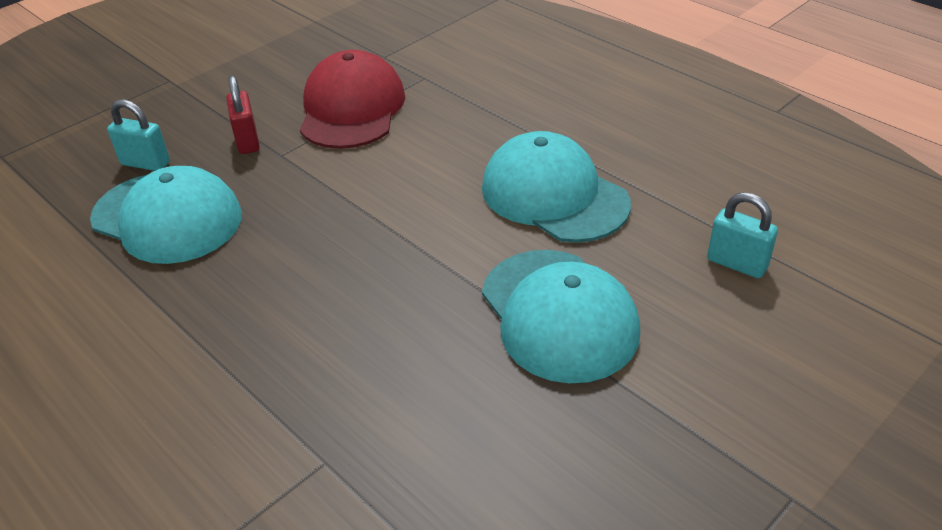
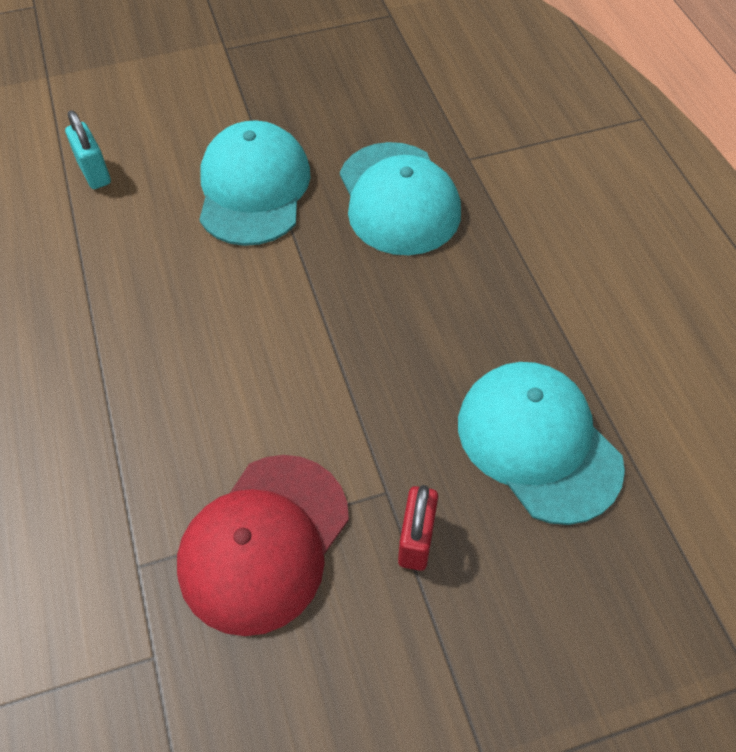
camera: 155 degrees left, 15 degrees up
(145, 163) = (552, 558): turquoise padlock -> none
(554, 195) = (159, 296): turquoise cap -> turquoise cap (398, 199)

